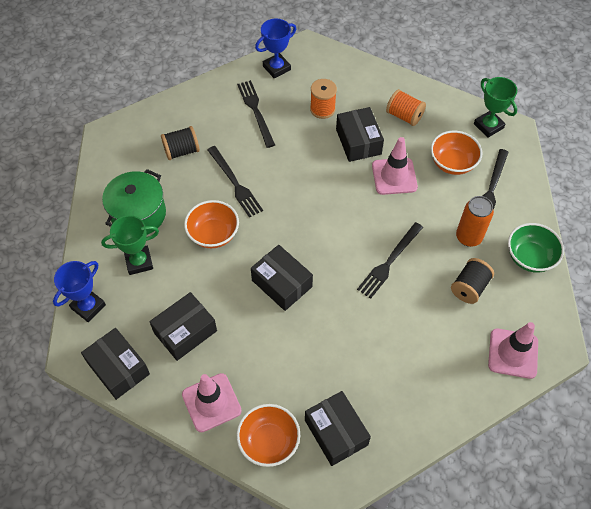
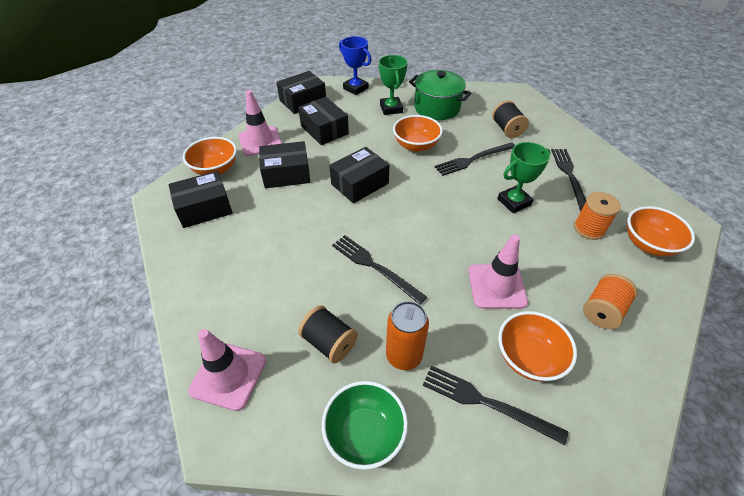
camera: 95 degrees right, 10 degrees down
(256, 111) = (569, 176): black fork -> black fork turned 75 degrees counterclockwise
(276, 68) = (640, 194): blue trophy -> none
(335, 76) = (648, 244): none -> orange bowl
(358, 141) = (546, 257): black box -> black box (286, 174)
(488, 126) = (615, 425): green trophy -> green trophy (514, 202)

